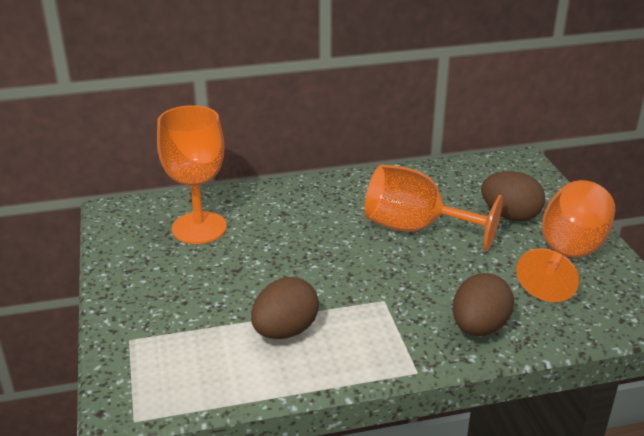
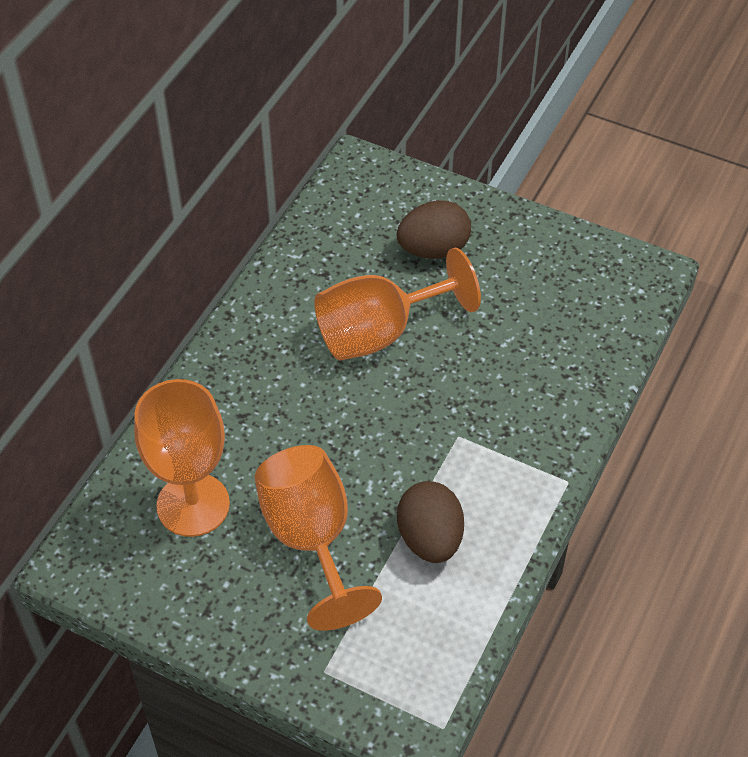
camera: 50 degrees left, 20 degrees up
(479, 327) = (556, 397): brown egg -> none
(567, 256) = (527, 261): orange goblet -> orange goblet (311, 539)

